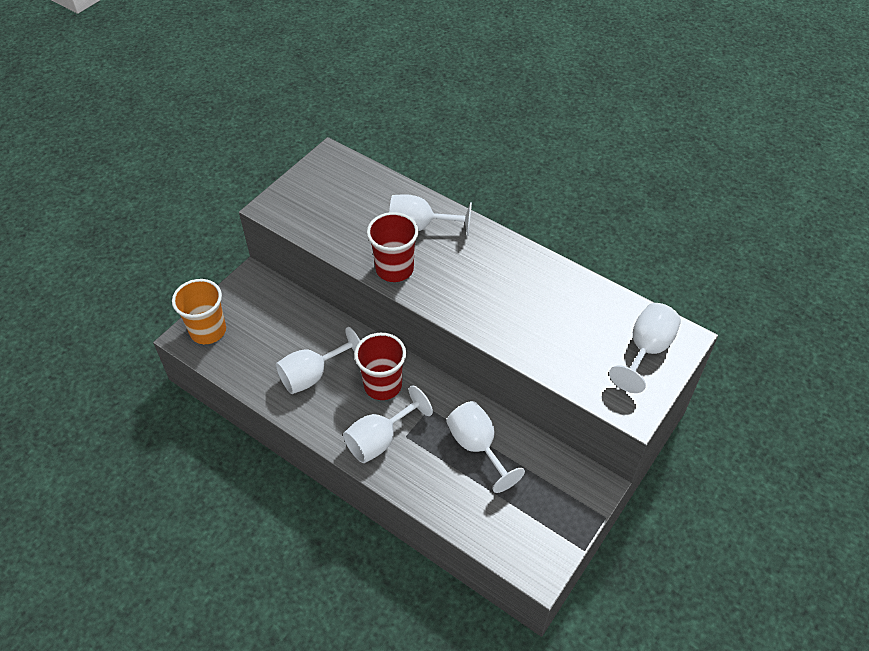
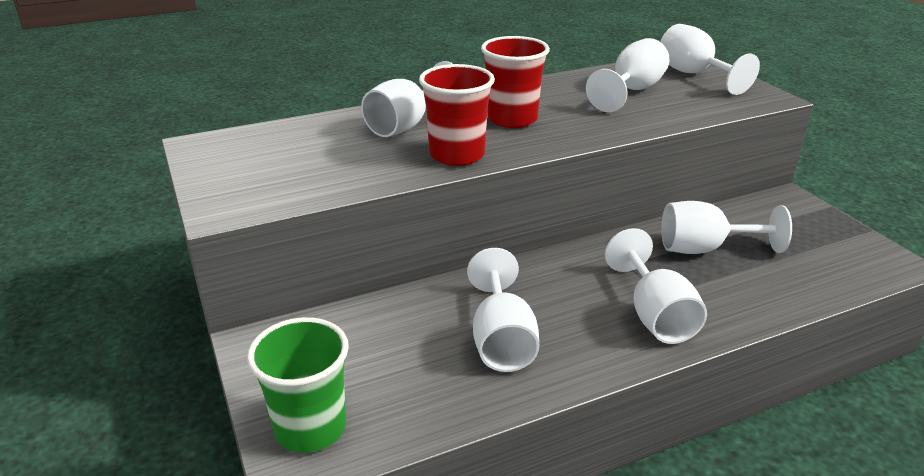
camera: 60 degrees left, 20 degrees down
(208, 331) = (310, 428): orange cup -> green cup
(383, 385) = (566, 286): red cup -> red cup (512, 119)
(574, 321) = (631, 91): none -> white goblet

